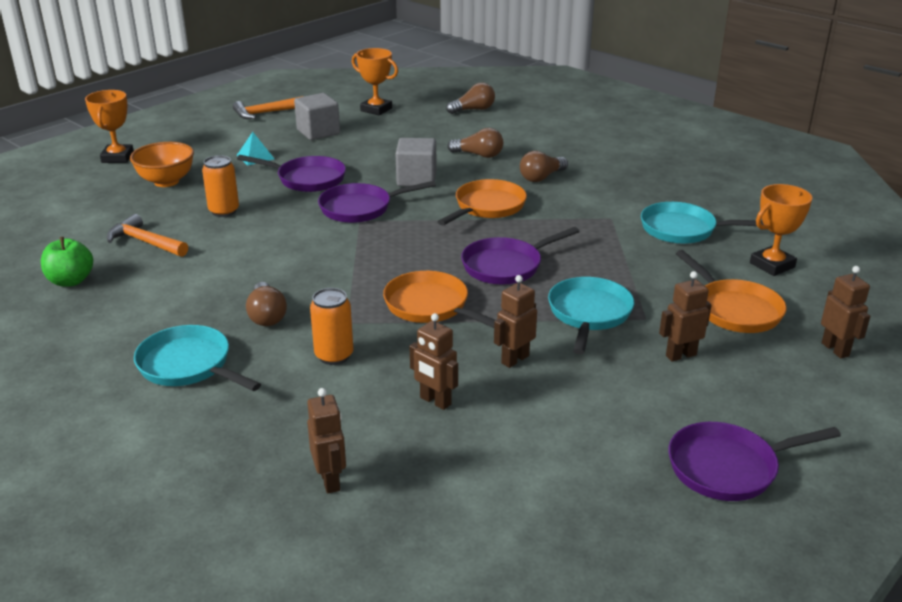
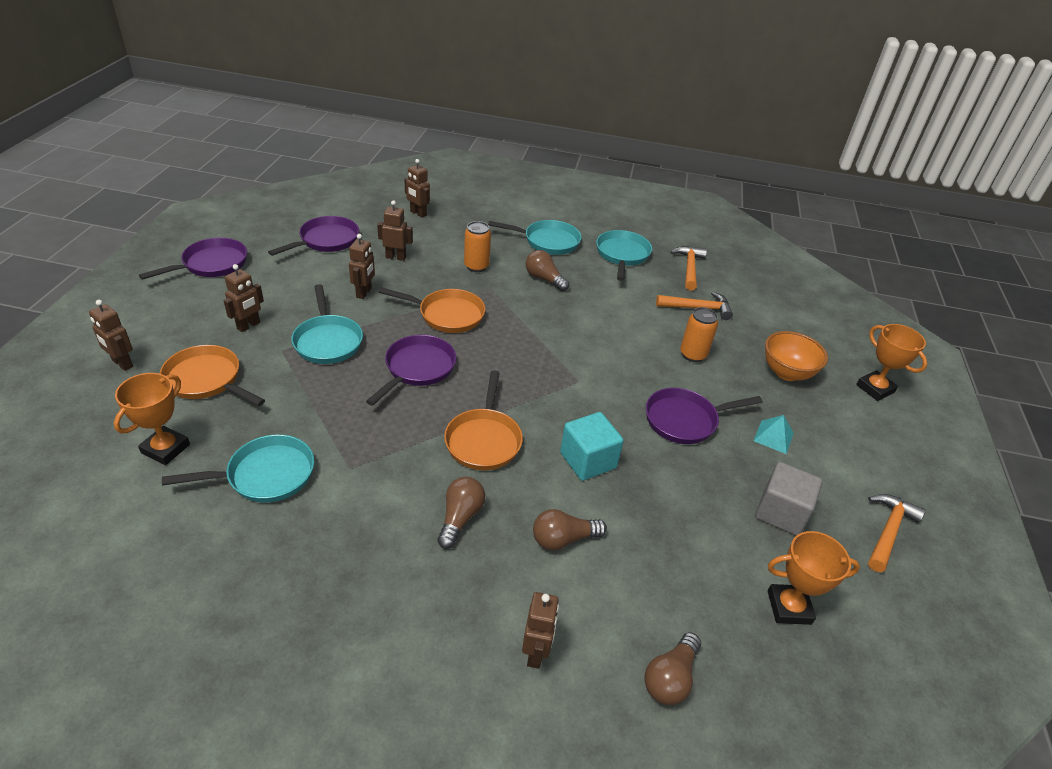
camera: 145 degrees right, 10 degrees up
(71, 281) = (689, 268): green apple -> orange hammer
(121, 318) = (622, 255): none -> turquoise pan
(360, 208) = (594, 396): purple pan -> purple pan (326, 240)
(416, 179) = (588, 460): grey cube -> turquoise cube
(538, 129) = (536, 652): none -> brown robot

